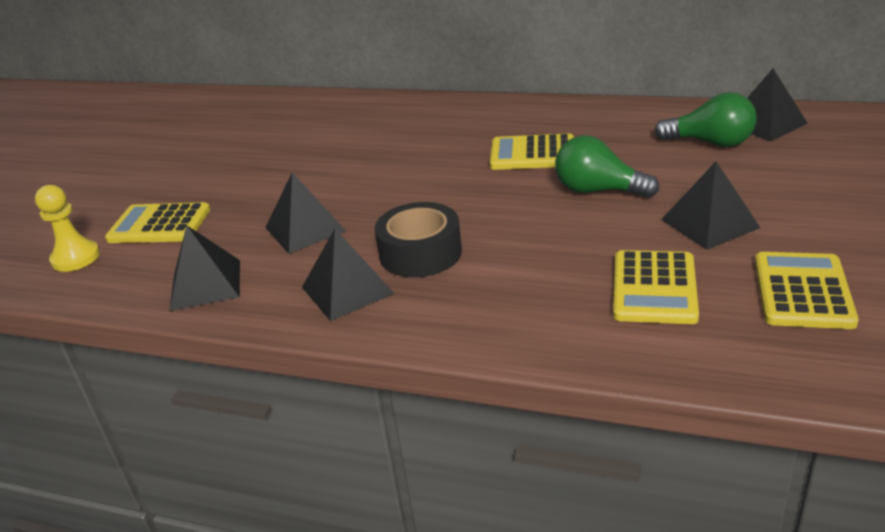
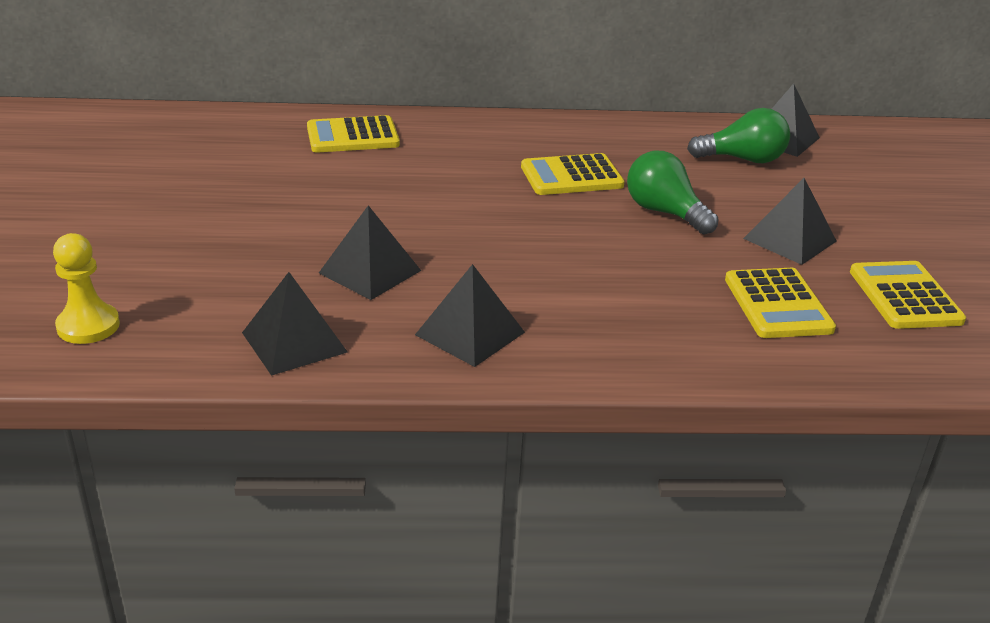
camera: 25 degrees left, 0 degrees up
(159, 225) = (174, 278): yellow calculator -> yellow calculator (352, 136)
(420, 253) = (523, 288): black tape -> none
(598, 191) = (665, 212): green light bulb -> green light bulb turned 45 degrees clockwise

